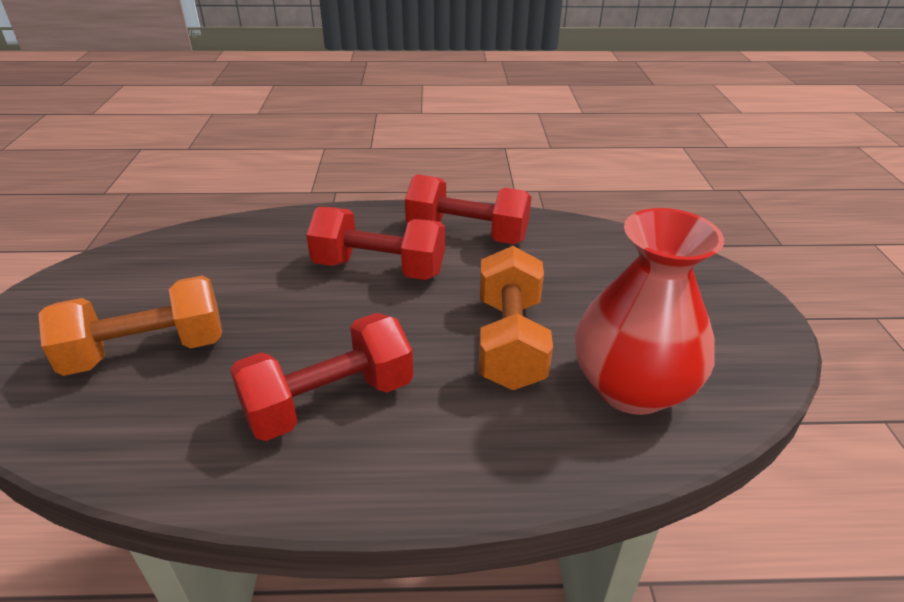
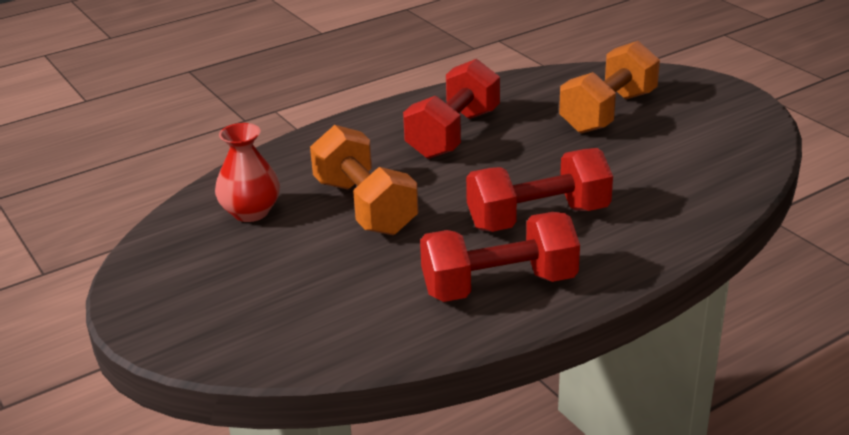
camera: 150 degrees right, 5 degrees down
(632, 387) = (251, 212): red vase -> red vase, size x0.59

